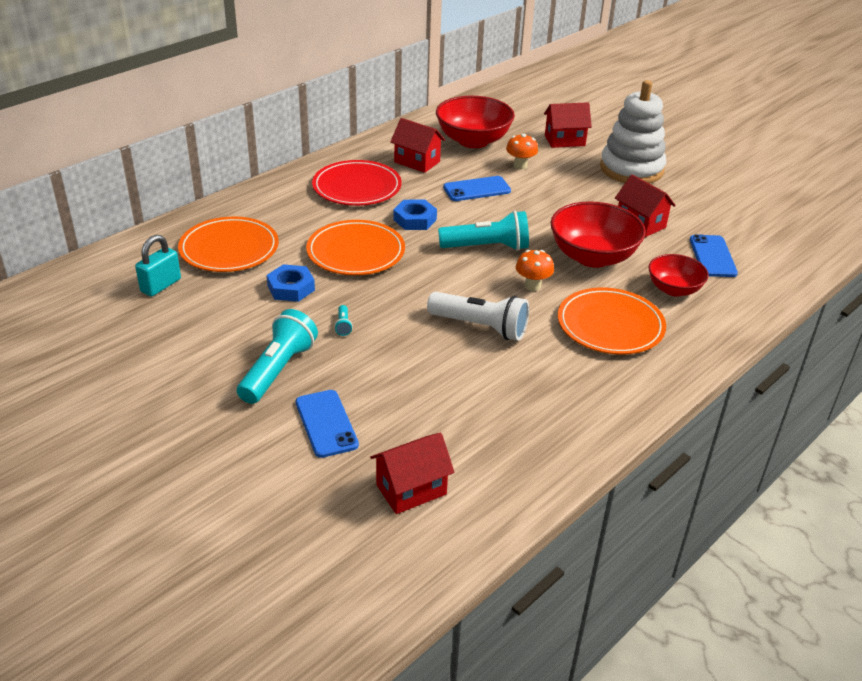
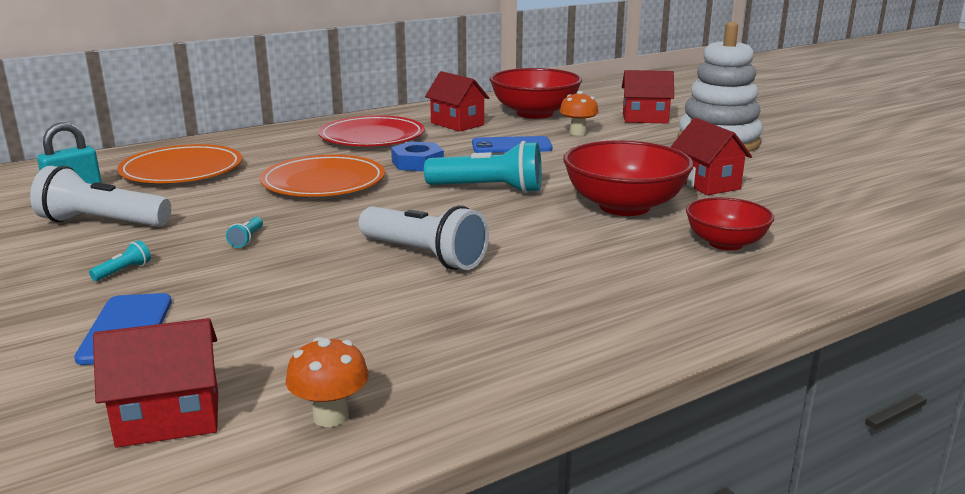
camera: 15 degrees right, 15 degrees down
(217, 320) = (102, 223): none -> white flashlight
(278, 370) = (123, 271): turquoise flashlight -> turquoise flashlight, size x0.40
(291, 288) = (217, 204): blue nut -> none
(532, 286) = (524, 225): orange mushroom -> orange mushroom (330, 416)
(610, 325) = (611, 270): orange plate -> none
(712, 256) = (797, 218): blue phone -> none

